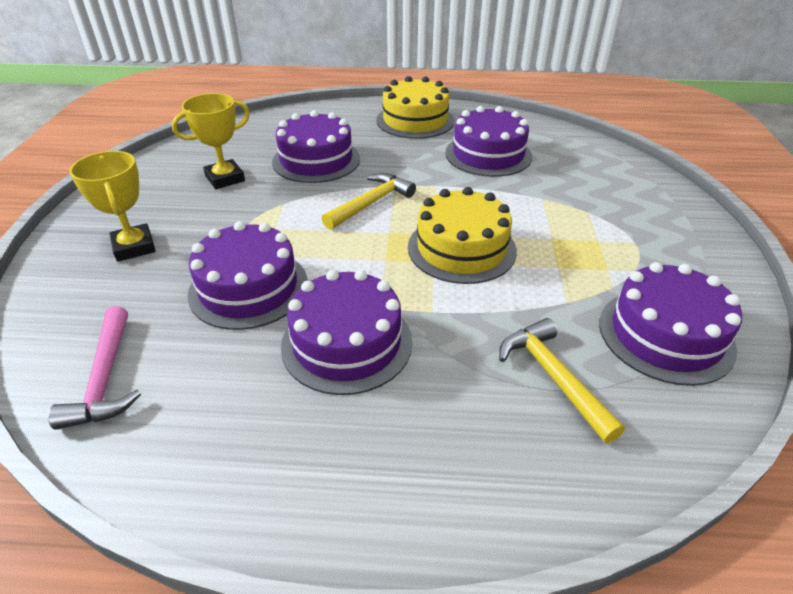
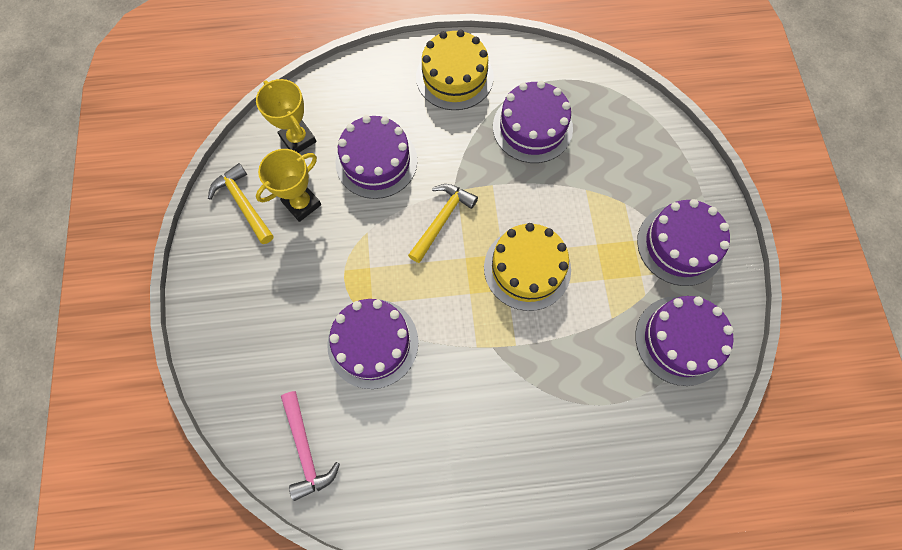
camera: 10 degrees left, 30 degrees up
(134, 247) = (262, 311): yellow trophy -> yellow trophy (298, 139)
(347, 343) = (461, 387): purple cake -> purple cake (680, 245)
(553, 377) = (606, 394): yellow hammer -> yellow hammer (243, 204)

